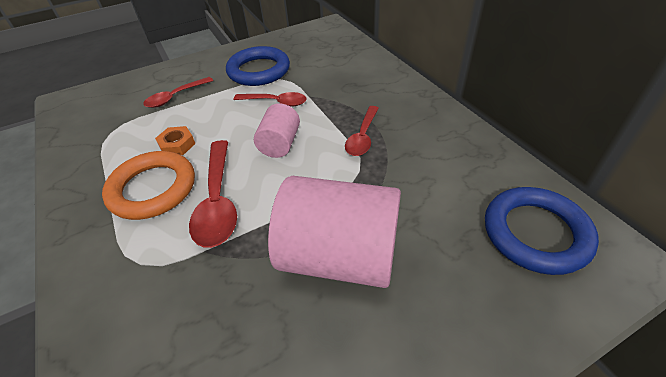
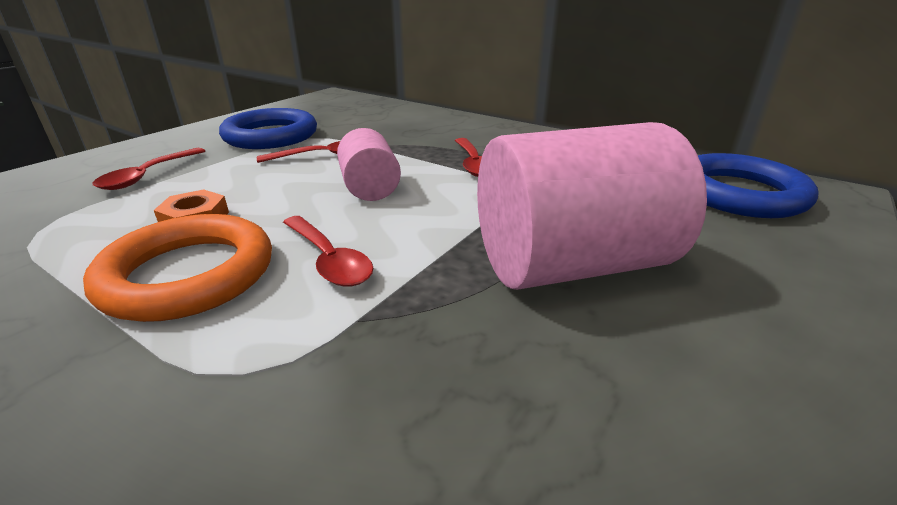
camera: 30 degrees left, 15 degrees down
(218, 201) = (329, 260): red spoon -> red spoon, size x0.64

